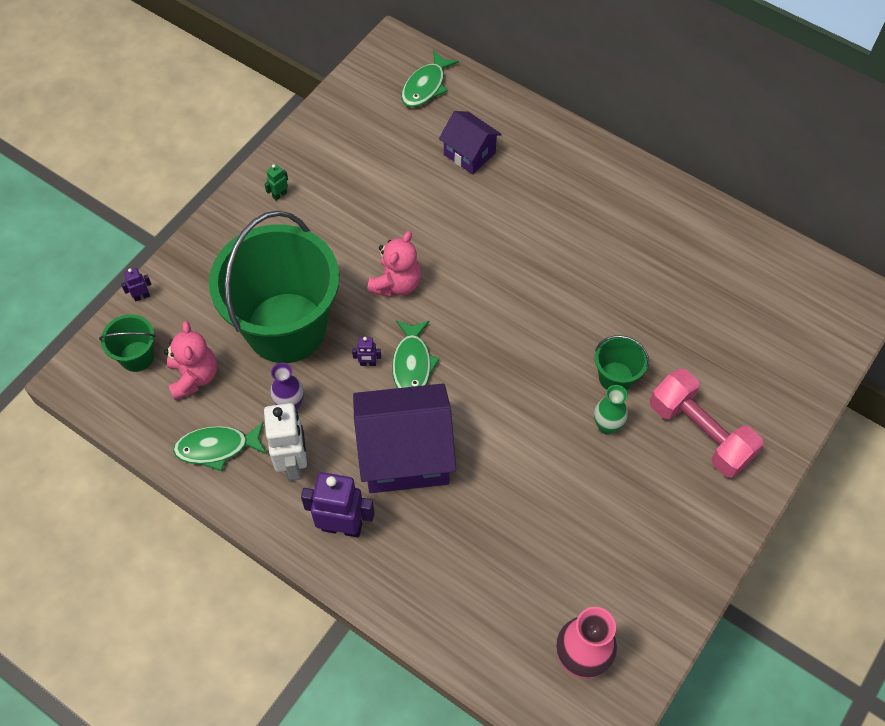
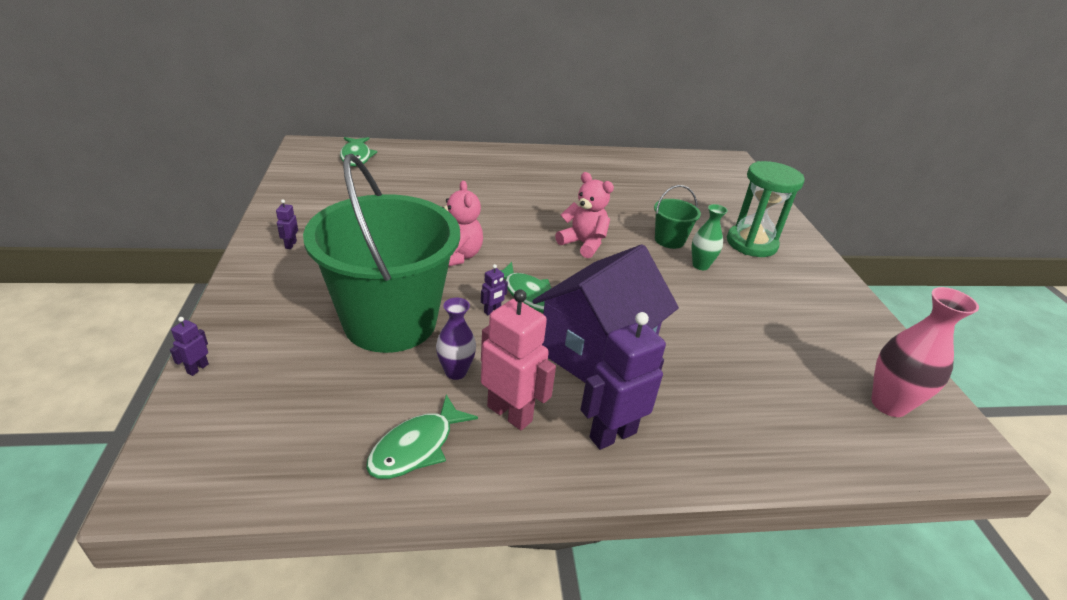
camera: 45 degrees left, 25 degrees down
(137, 356) = (237, 420): green bucket -> none
(194, 377) = (328, 402): pink teddy bear -> pink teddy bear (583, 244)
(279, 195) = (290, 245): green robot -> purple robot
(293, 463) = (510, 413): white robot -> pink robot
(469, 154) = (429, 176): purple house -> none
(700, 433) = (751, 243): pink dumbbell -> green hourglass

